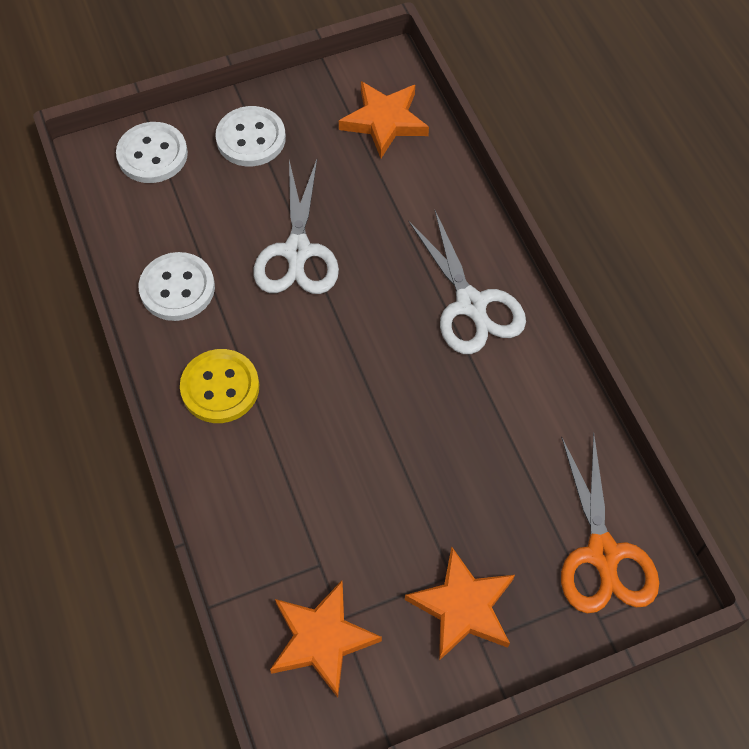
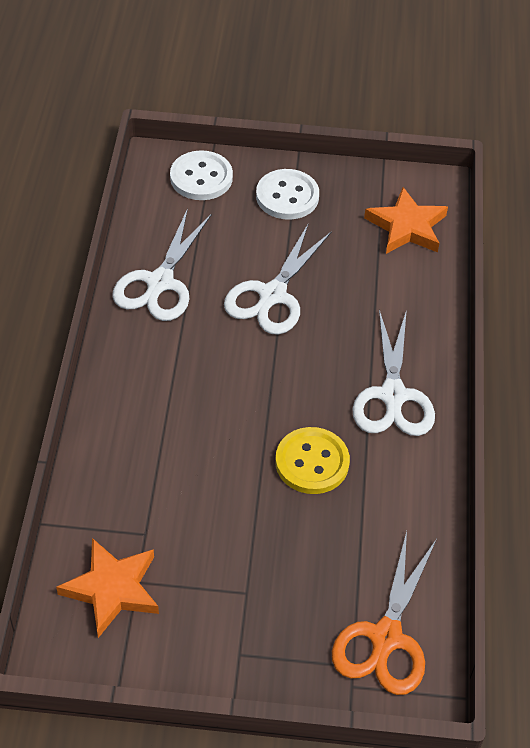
camera: 25 degrees right, 10 degrees down
(177, 288) = (160, 282): white button -> white scissors
(220, 387) = (148, 369): yellow button -> yellow button (312, 462)
(463, 607) = (241, 621): orange star -> none

